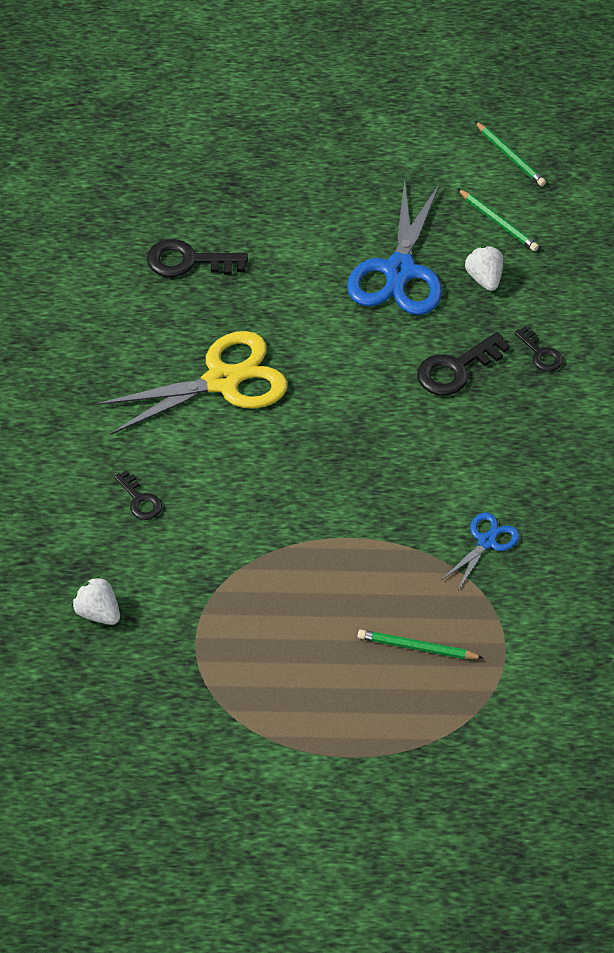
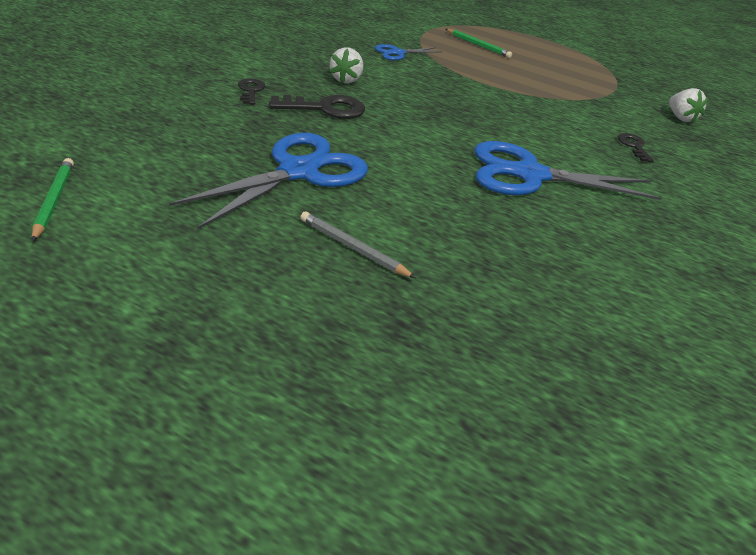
camera: 155 degrees left, 15 degrees down
(188, 261) = (512, 268): black key -> none
(222, 381) = (530, 175): yellow scissors -> blue scissors
(302, 221) = (353, 248): none -> grey pencil
(484, 278) = (230, 138): white strawberry -> white strawberry (346, 80)
(498, 222) = (157, 162): green pencil -> none

